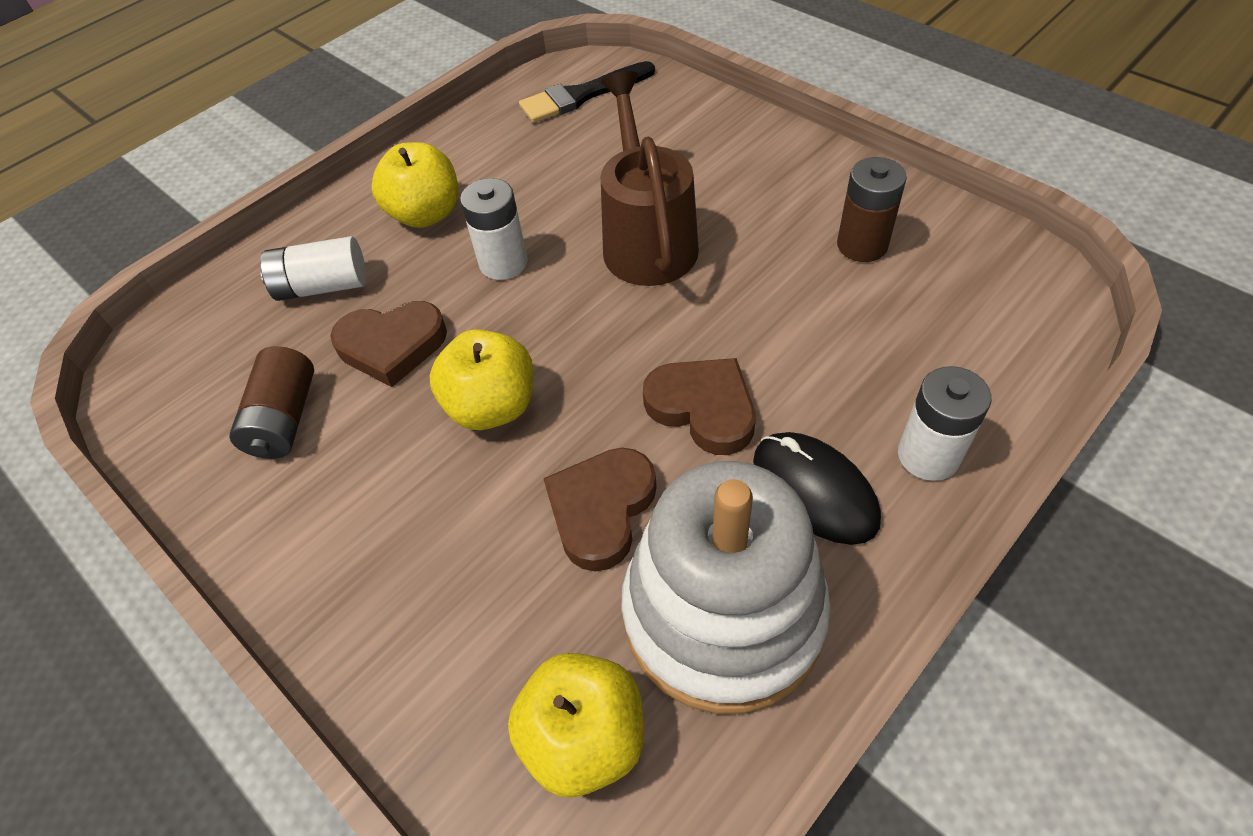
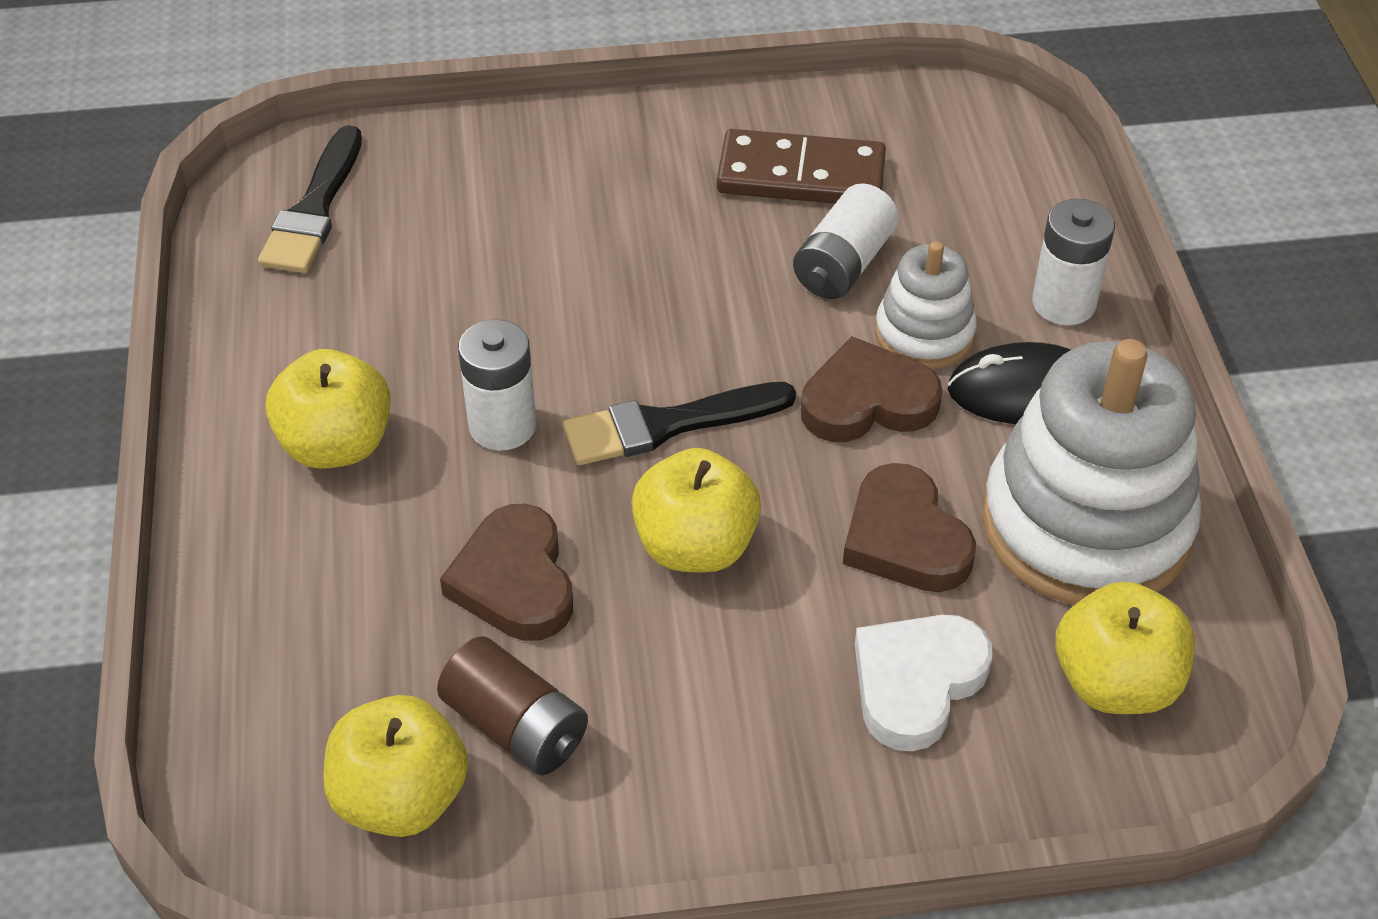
camera: 55 degrees left, 5 degrees down
(199, 405) = (401, 798): none -> yellow apple
(322, 286) = (340, 595): white battery -> white battery (843, 264)
(392, 346) = (515, 581): brown heart -> brown heart turned 135 degrees clockwise
(477, 602) = (916, 683): none -> white heart
(577, 328) = (667, 425): none -> black brush
(646, 239) = (608, 302): brown watering can -> none
(799, 397) = (924, 334): none -> white stacking toy
(862, 245) = (801, 175): brown battery -> brown domino

